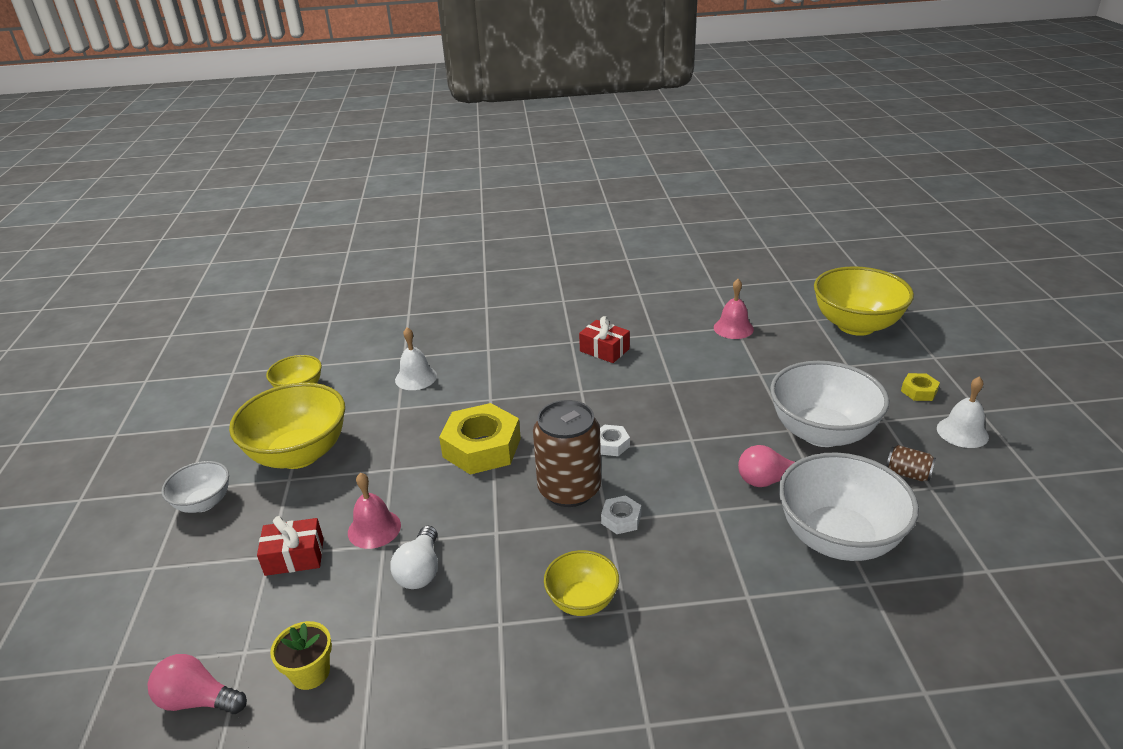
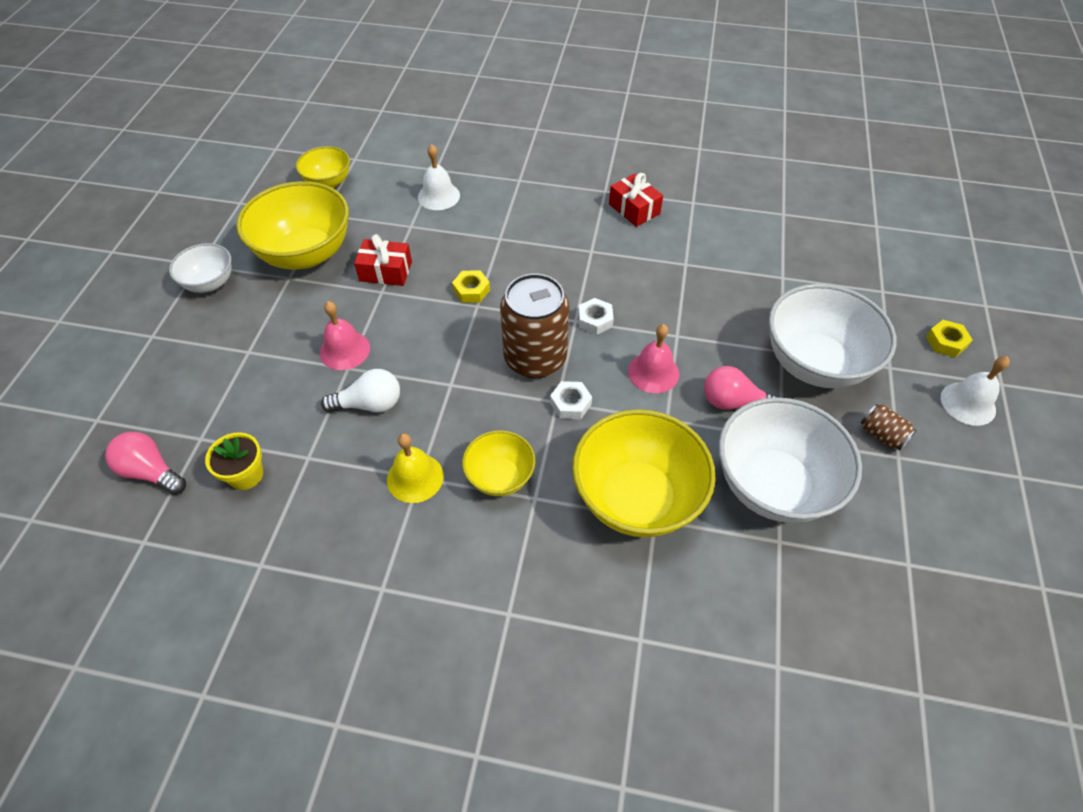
camera: 15 degrees right, 20 degrees up
(294, 556) = (268, 359): red gift -> red gift (386, 271)
(420, 571) = (369, 404): white light bulb -> white light bulb turned 120 degrees counterclockwise
(482, 447) = (471, 290): yellow nut -> yellow nut, size x0.46
(496, 625) = (415, 477): none -> yellow bell
(733, 328) = (780, 215): pink bell -> pink bell (653, 372)
(856, 325) = (917, 244): yellow bowl -> yellow bowl (636, 498)

